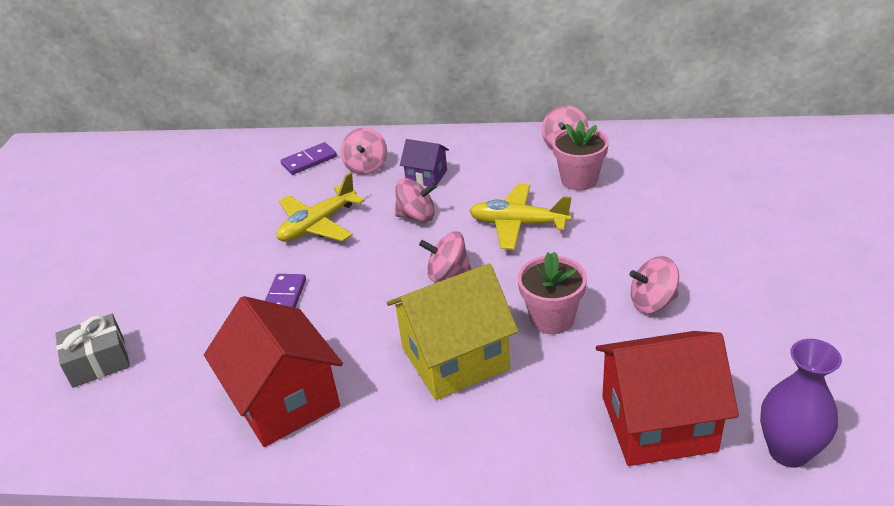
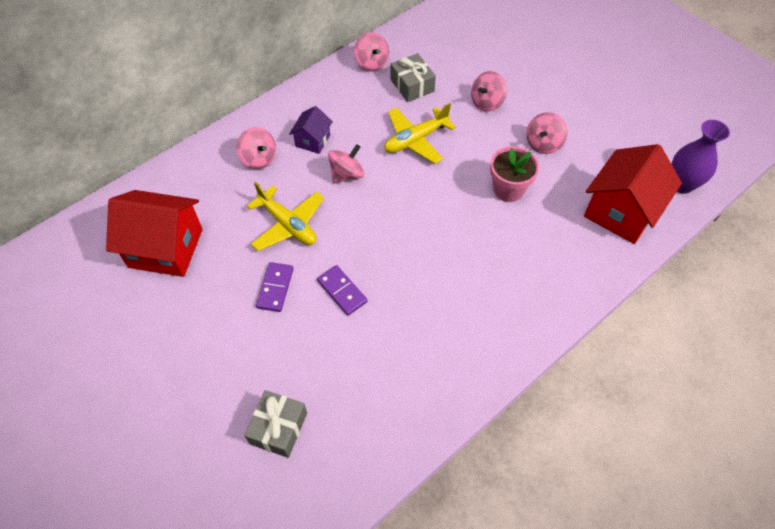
camera: 50 degrees left, 20 degrees up
(285, 400) = (434, 349): red house -> red house (166, 248)
(309, 161) = (207, 180): purple domino -> purple domino (275, 288)
(318, 225) = (288, 225): yellow plane -> yellow plane turned 45 degrees counterclockwise
(426, 176) = (313, 140): purple house -> purple house turned 45 degrees counterclockwise
(447, 273) = (418, 201): pink spinning top -> pink spinning top (487, 102)
(455, 358) = (490, 251): yellow house -> none
(579, 180) = (412, 85): pink flower pot -> grey gift

